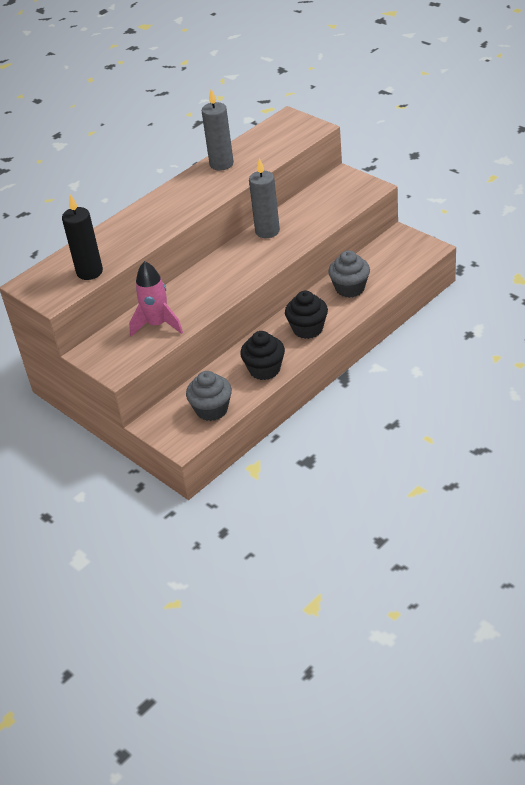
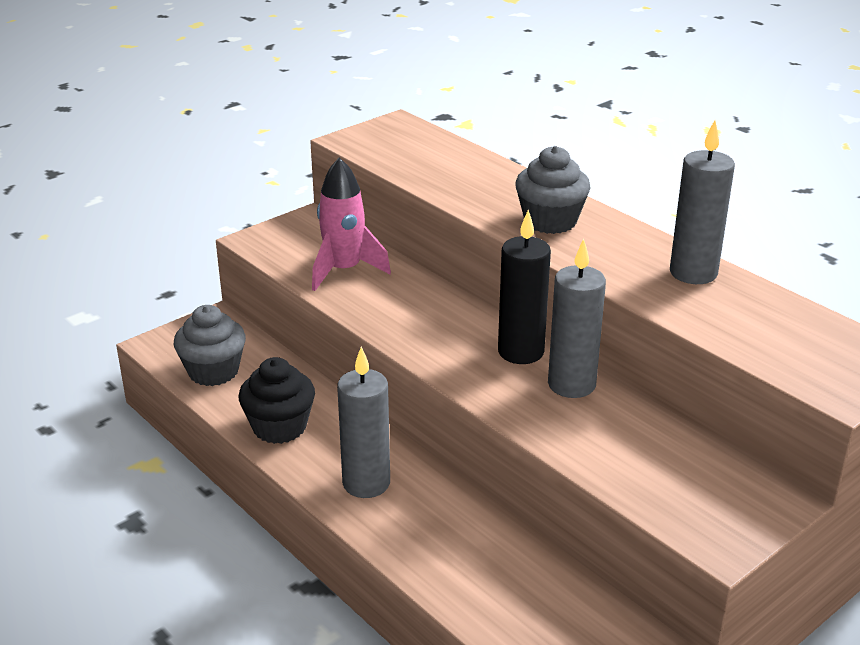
camera: 90 degrees right, 10 degrees down
(89, 272) = (402, 162): black candle -> black candle (520, 352)
(307, 329) = (366, 483): black cupcake -> grey candle
(350, 288) = (472, 550): grey cupcake -> grey cupcake (550, 221)

